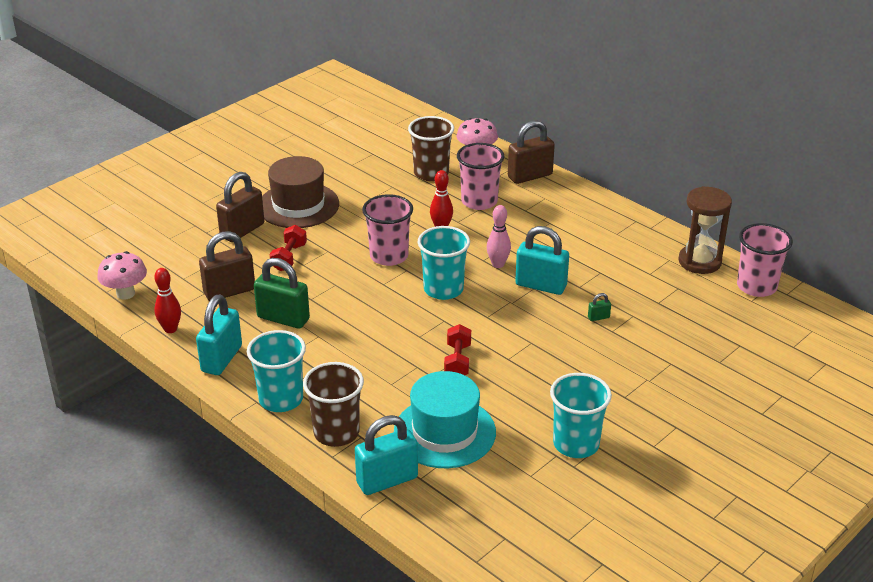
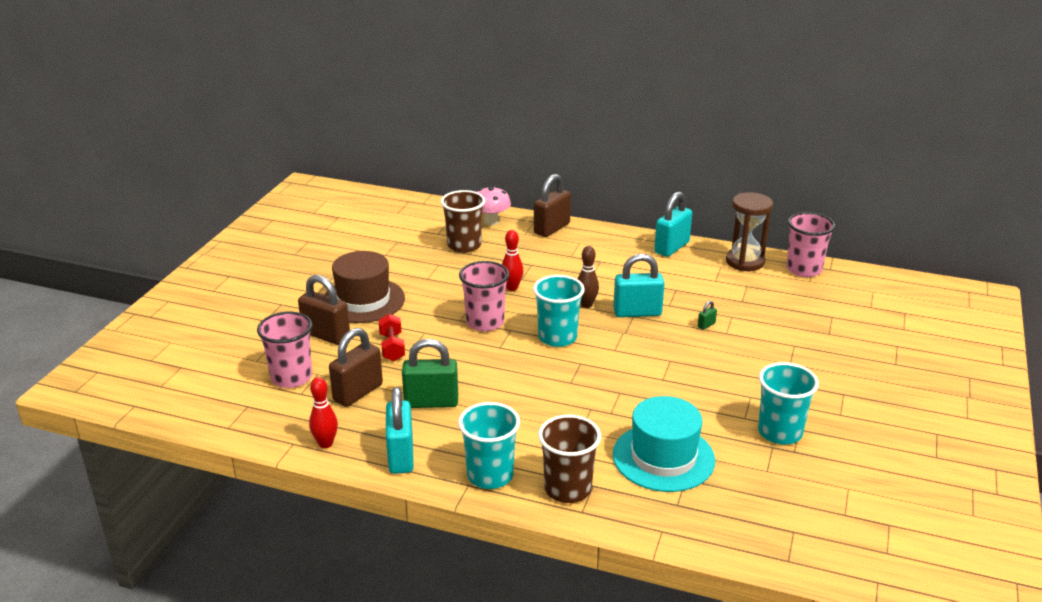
camera: 25 degrees left, 5 degrees down
(125, 293) = (251, 424): pink mushroom -> none
(242, 230) = (326, 335): brown padlock -> brown padlock turned 75 degrees counterclockwise
(387, 480) = (650, 516): turquoise padlock -> turquoise padlock (672, 247)
(457, 361) = (622, 394): red dumbbell -> none
(479, 201) = (526, 258): pink cup -> pink cup (291, 377)
(498, 264) = (586, 305): pink bowling pin -> brown bowling pin

